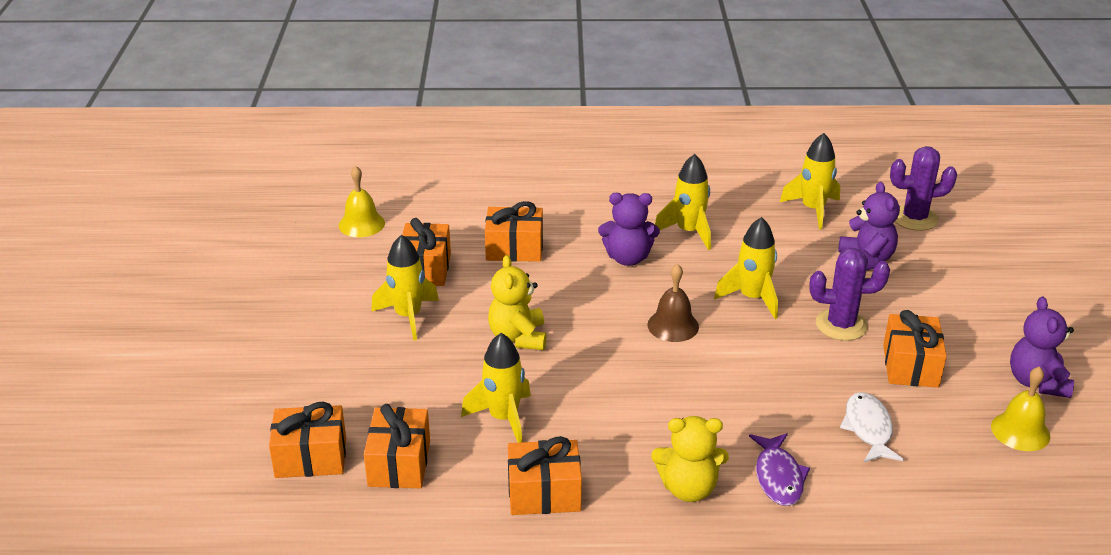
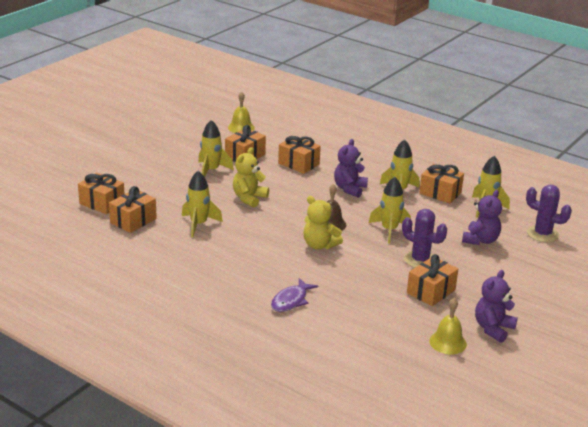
camera: 35 degrees right, 5 degrees down
(544, 493) = (177, 258): orange gift -> orange gift (440, 193)
(628, 258) = (349, 189): purple teddy bear -> purple teddy bear turned 75 degrees clockwise
(688, 488) = (242, 285): yellow teddy bear -> yellow teddy bear (319, 245)
(868, 428) = (366, 304): white fish -> none

